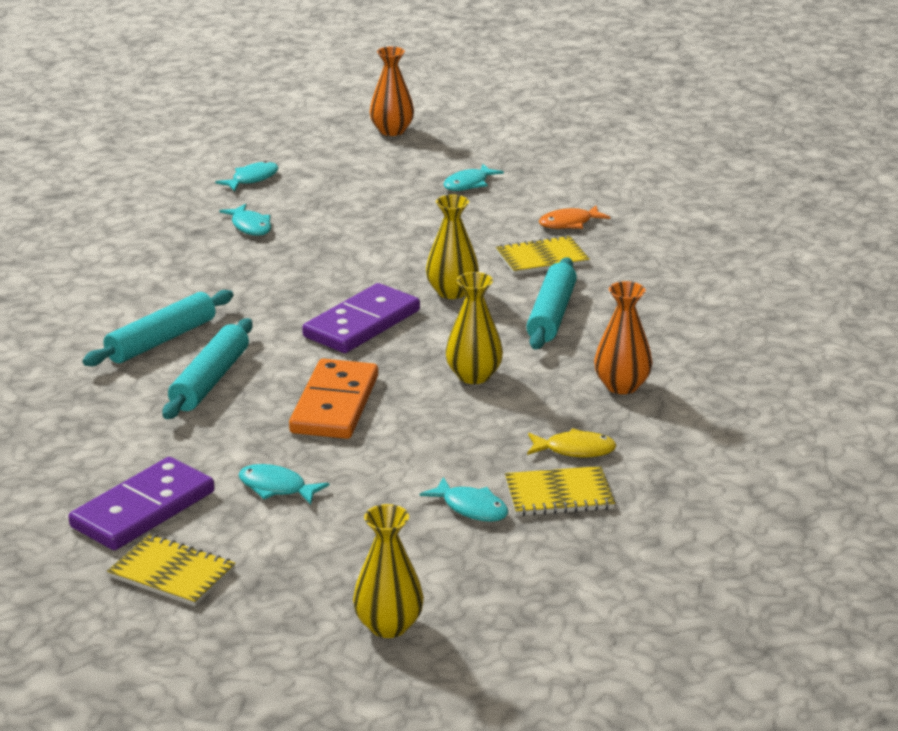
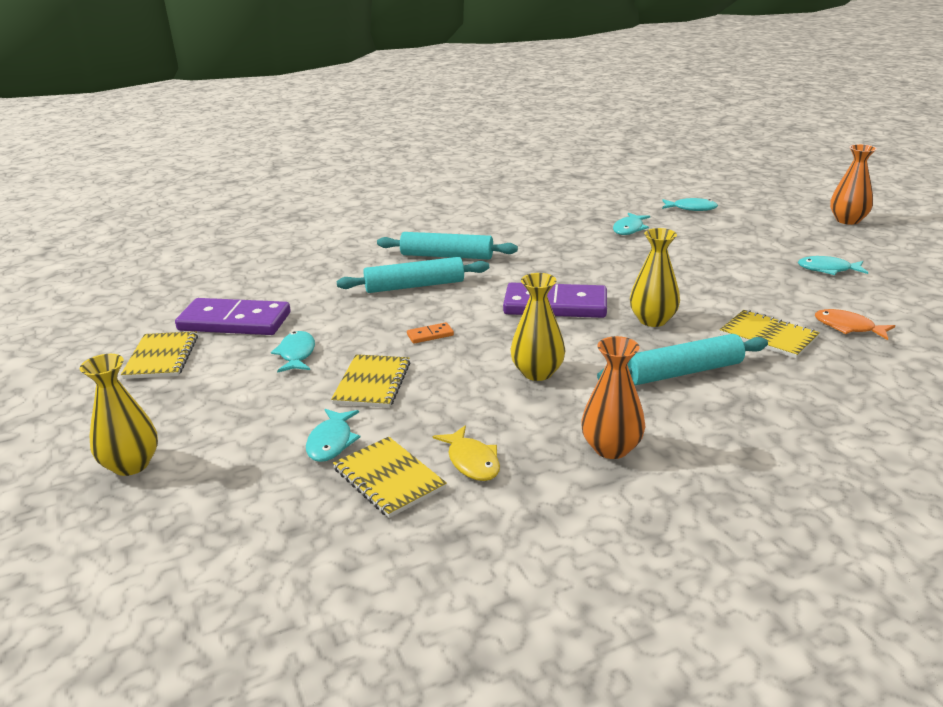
camera: 60 degrees right, 0 degrees up
(334, 404) = (430, 335): orange domino -> orange domino, size x0.41
(391, 461) = (372, 383): none -> yellow notebook

